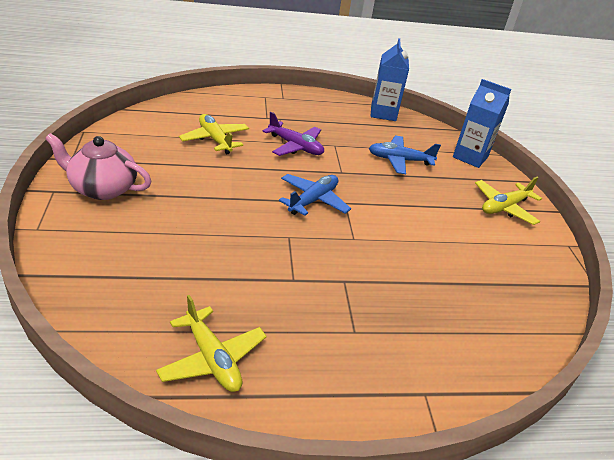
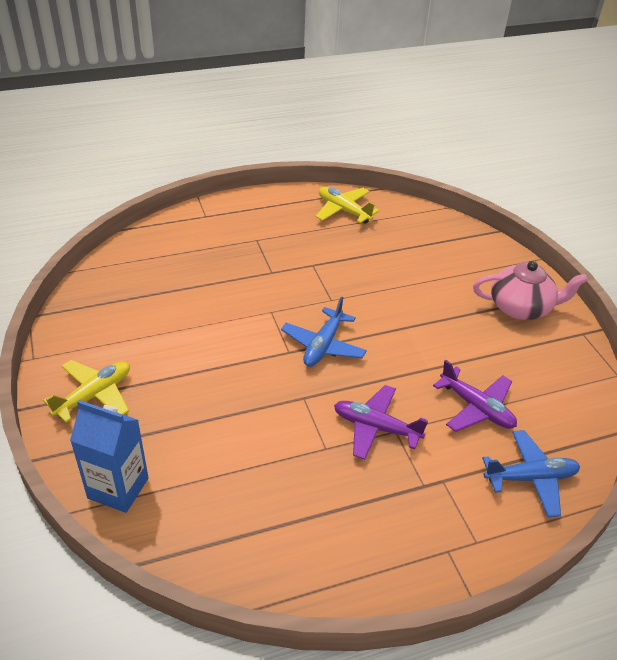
camera: 170 degrees right, 5 degrees up
(215, 139) = (476, 408): yellow plane -> purple plane
(383, 113) = (265, 570): blue carton -> none
(399, 160) = (230, 444): blue plane -> blue plane (530, 478)

